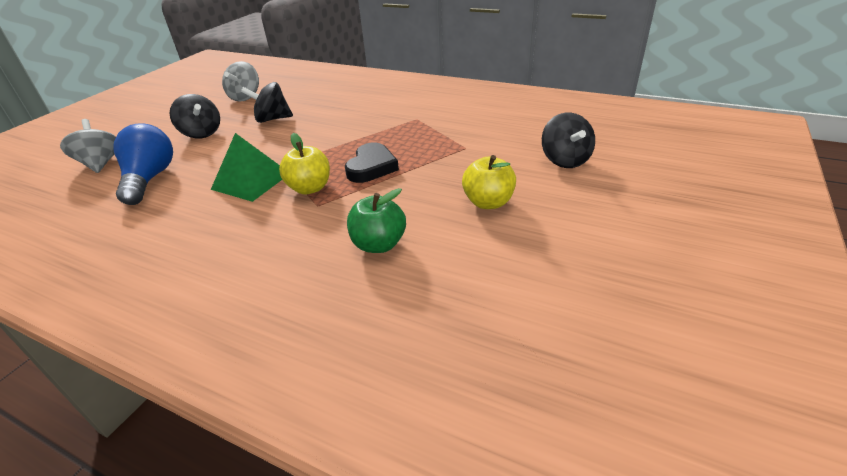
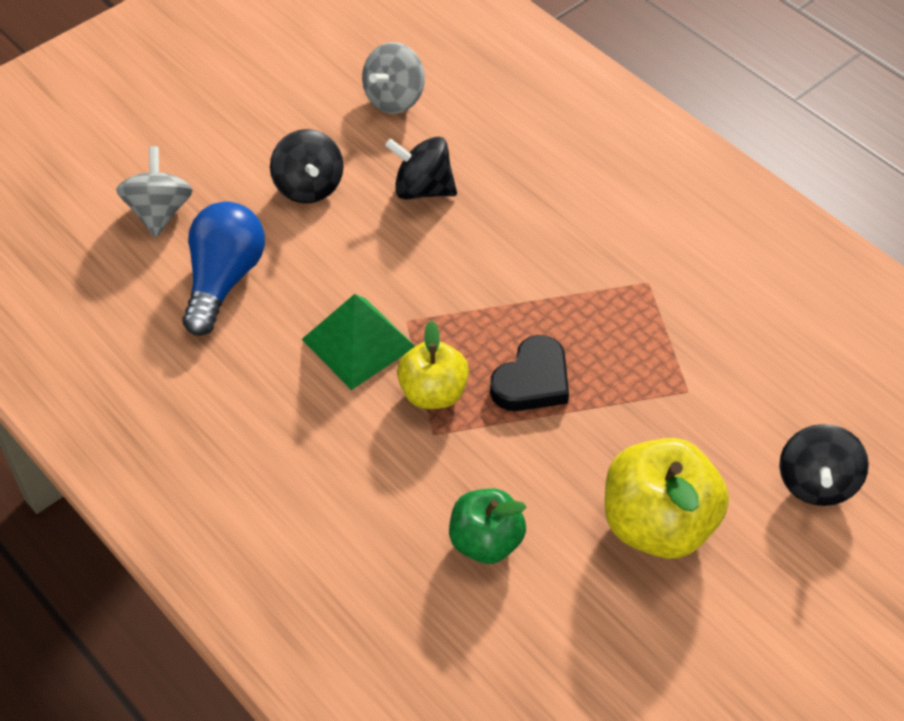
camera: 20 degrees right, 15 degrees up
(488, 202) = (658, 524): yellow apple -> yellow apple, size x1.60

